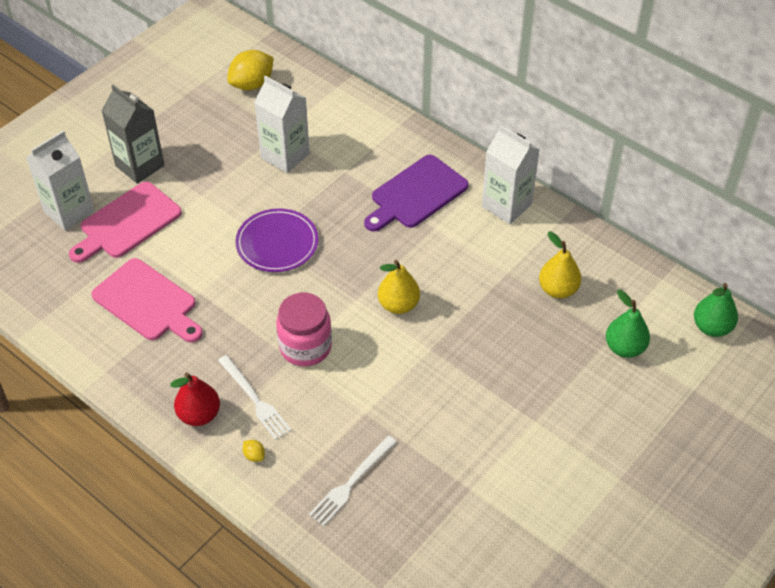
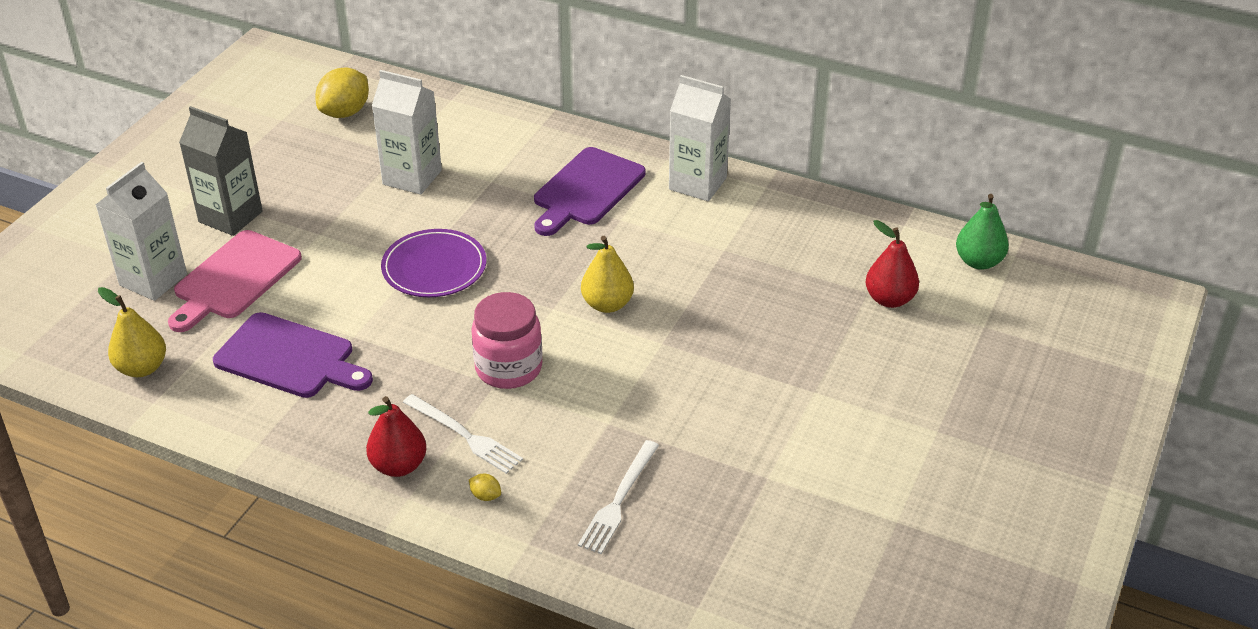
camera: 15 degrees left, 10 degrees down
(147, 302) = (289, 358): pink cutting board -> purple cutting board
(558, 289) = (790, 256): yellow pear -> yellow pear (142, 368)
(624, 348) = (889, 299): green pear -> red pear

